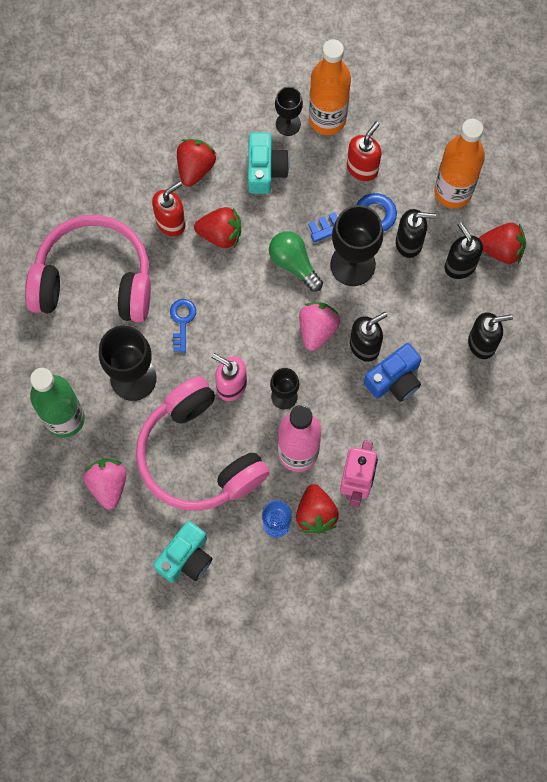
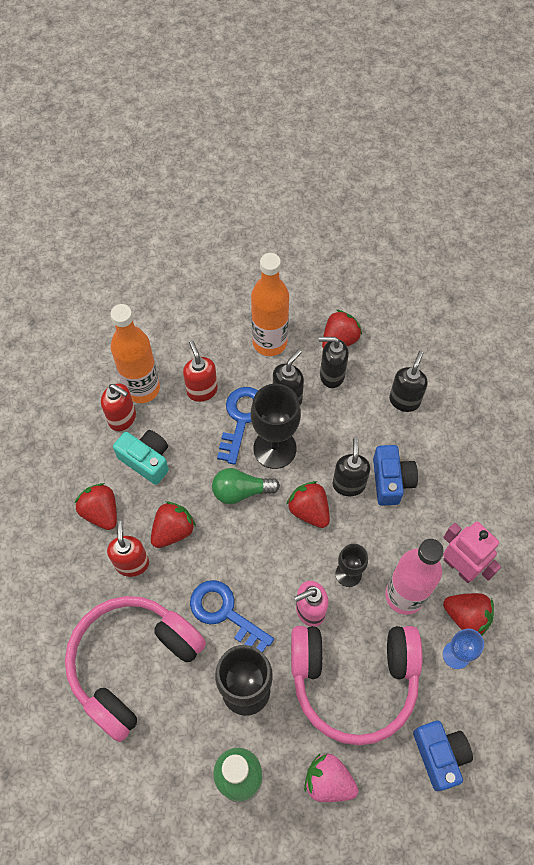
camera: 55 degrees left, 10 degrees down
(182, 321) = (225, 613): blue key -> blue key, size x1.64
(186, 557) = (439, 755): turquoise camera -> blue camera
(288, 124) = (123, 418): black goblet -> red soap dispenser
(317, 329) = (309, 510): pink strawberry -> red strawberry

